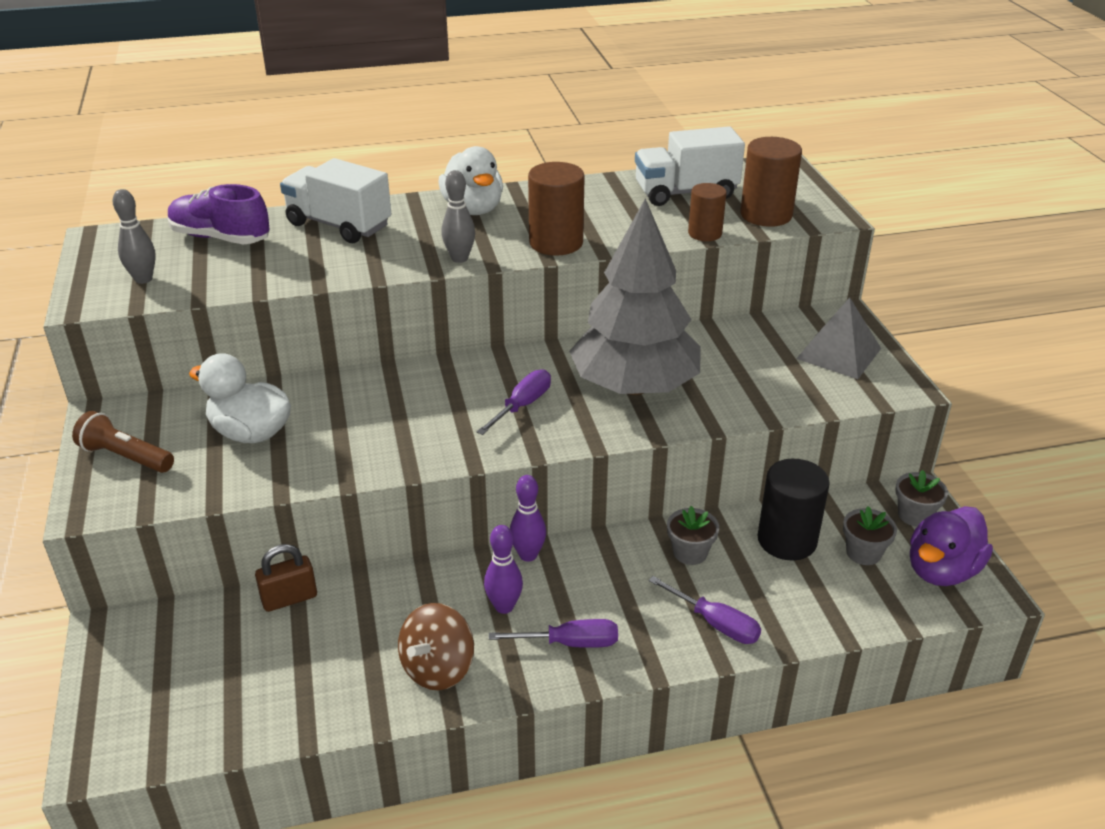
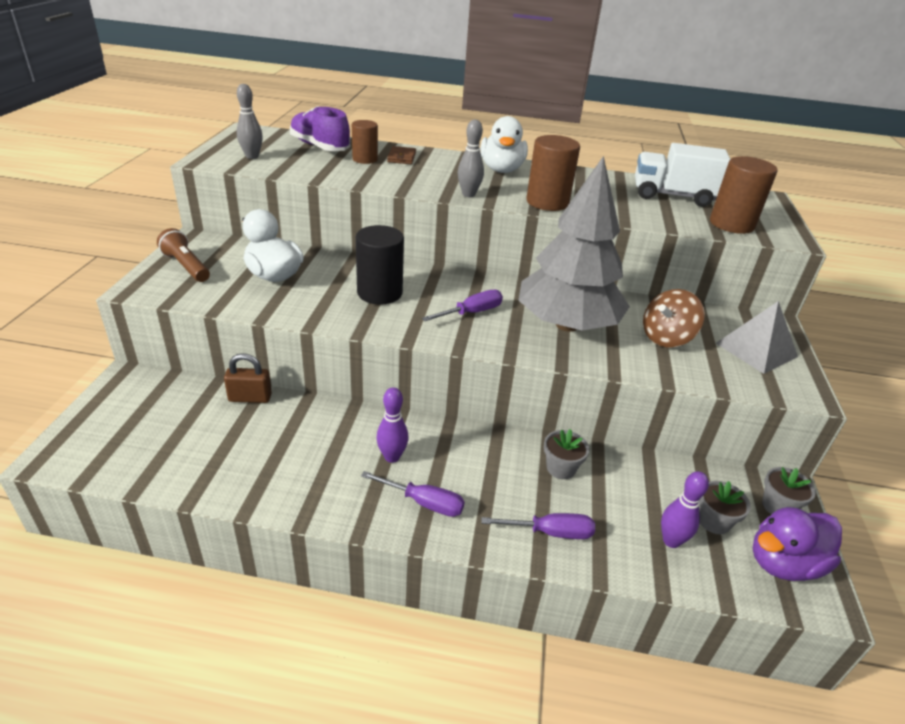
camera: 20 degrees right, 0 degrees up
(339, 225) = (401, 157): white truck -> brown wallet
(438, 668) = (314, 484): brown spinning top -> brown spinning top (666, 338)
(528, 555) = (433, 426): purple bowling pin -> purple bowling pin (671, 541)
(705, 233) = (671, 224): brown cylinder -> brown cylinder (365, 159)
(716, 624) = (551, 532): purple screwdriver -> purple screwdriver turned 60 degrees counterclockwise
(787, 540) = (649, 487): black cylinder -> black cylinder (379, 293)

